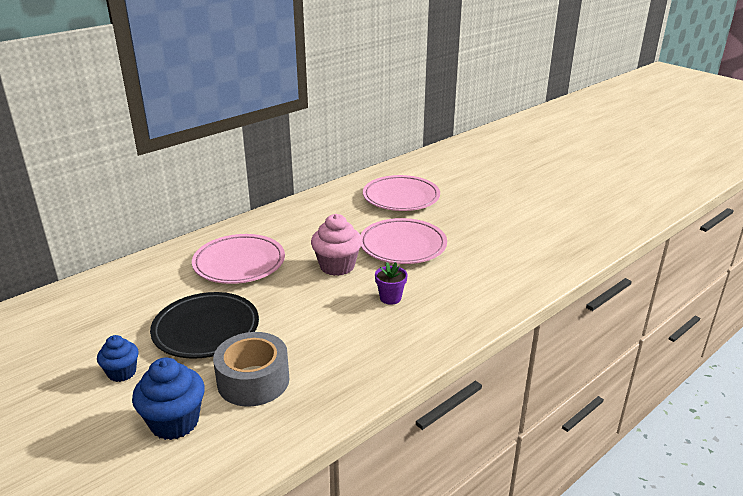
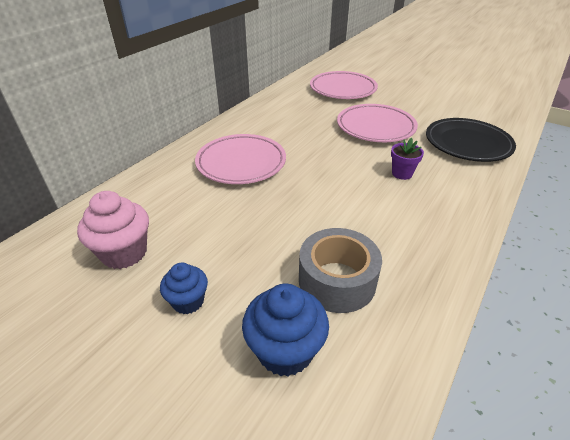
camera: 15 degrees left, 10 degrees up
(206, 330) = (251, 234): black plate -> black plate (467, 144)
(337, 266) = (333, 152): pink cupcake -> pink cupcake (124, 253)

